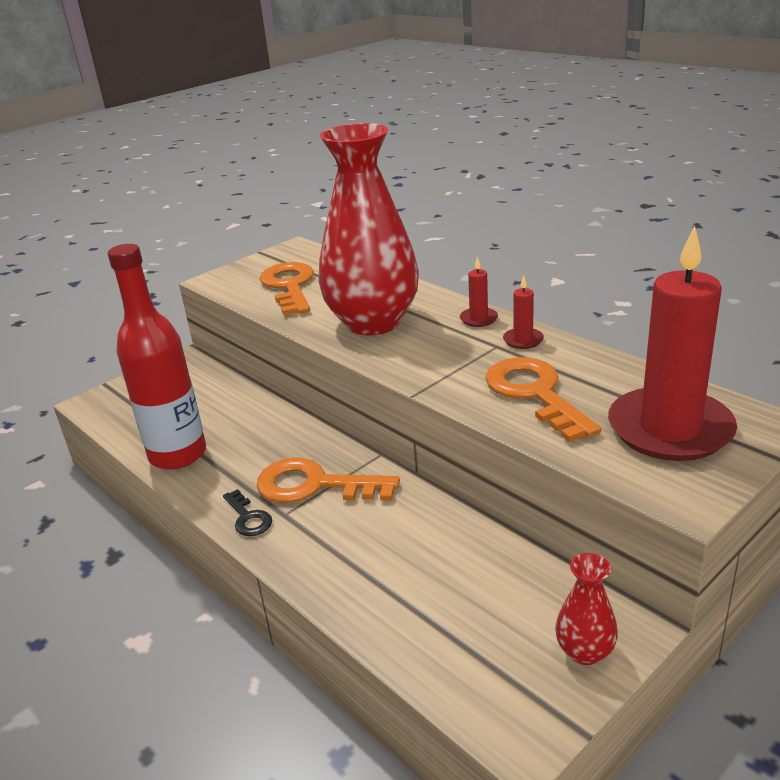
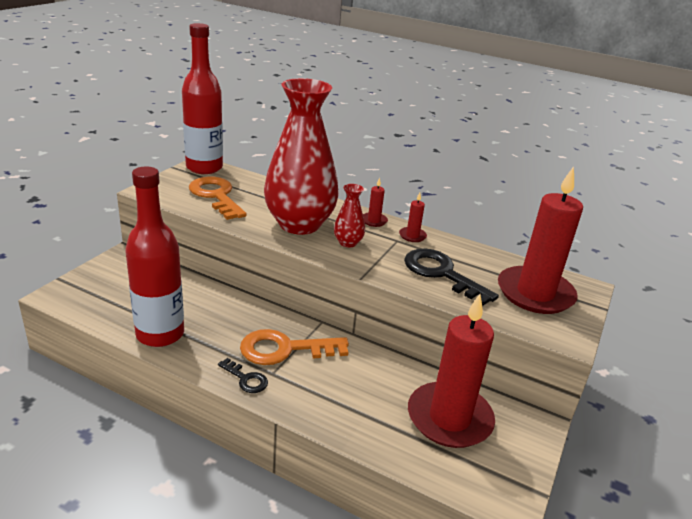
camera: 25 degrees left, 0 degrees up
(296, 252) = (204, 168): none -> red bottle
(493, 601) = (449, 418): none -> red candle
(534, 393) = (441, 273): orange key -> black key
(584, 651) = (520, 443): red vase -> red vase (348, 243)

